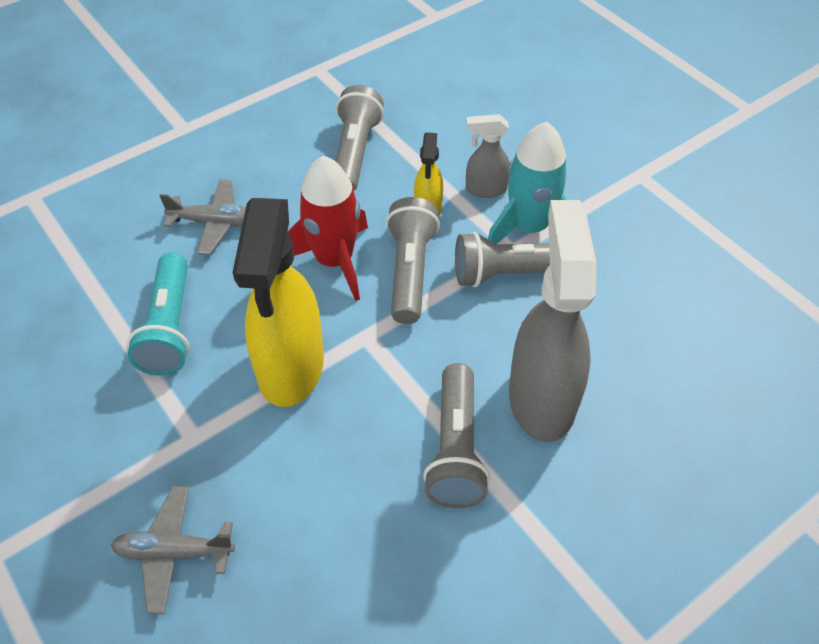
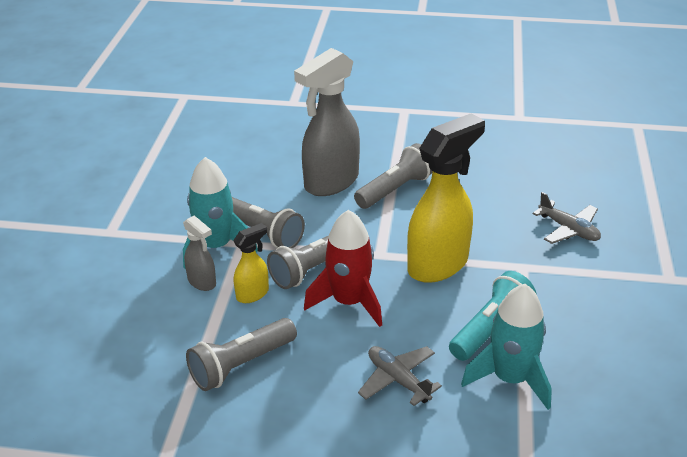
camera: 135 degrees left, 15 degrees down
(113, 288) = (510, 379): none -> turquoise rocket

